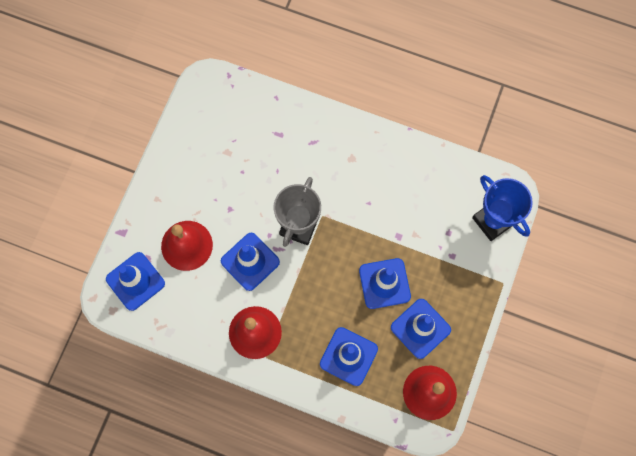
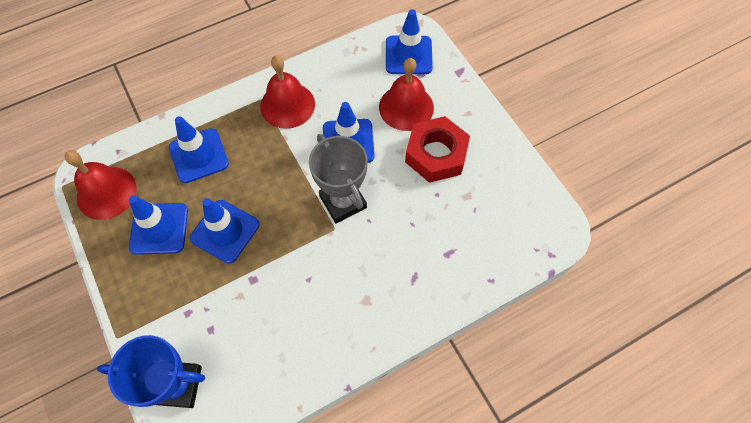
camera: 130 degrees right, 10 degrees down
(211, 195) = (436, 154): none -> red nut

